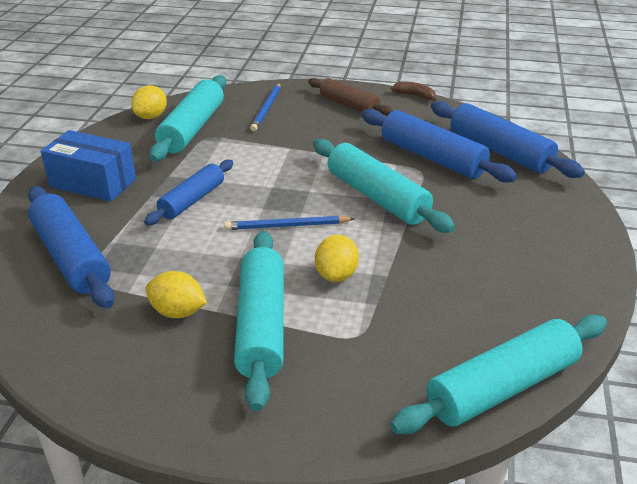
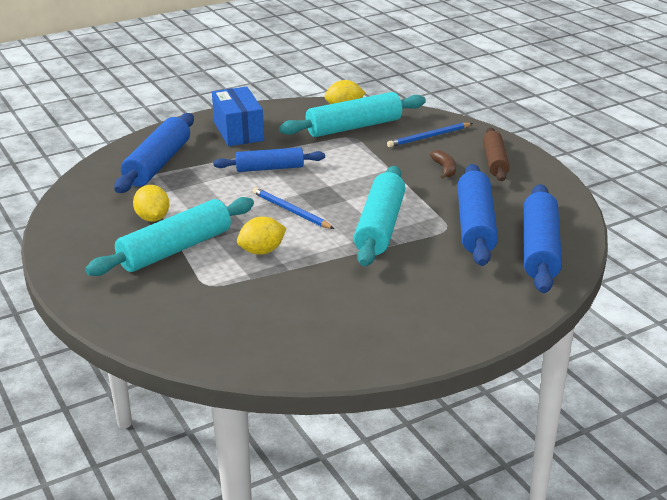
camera: 50 degrees right, 5 degrees down
(415, 96) = (564, 180): brown banana -> brown banana (444, 169)
(502, 387) = (225, 358): turquoise rolling pin -> none

